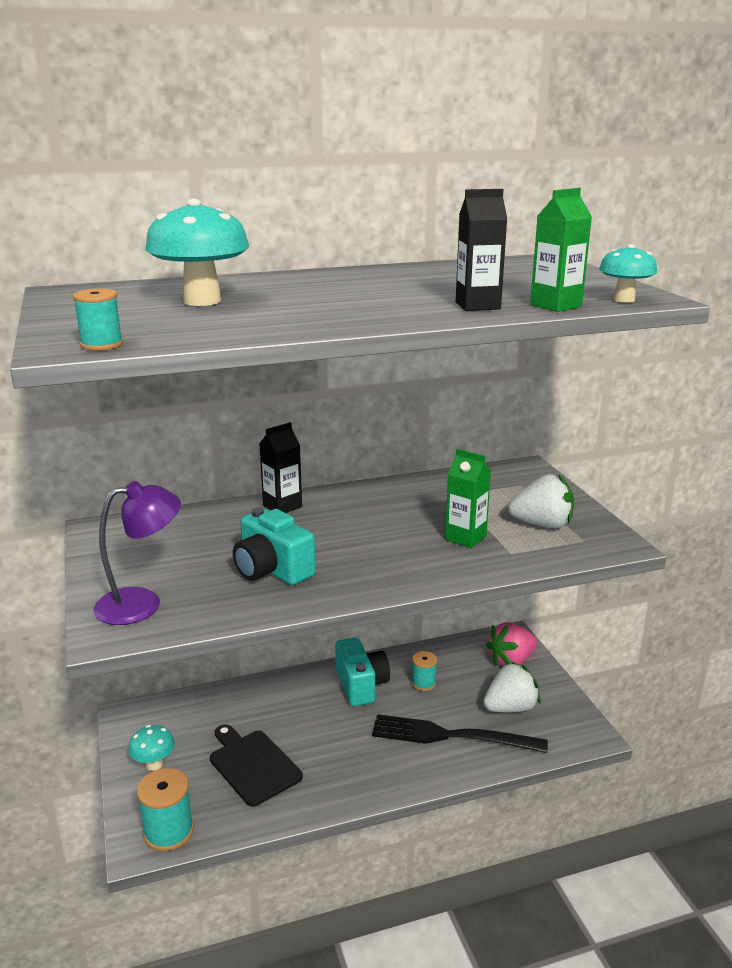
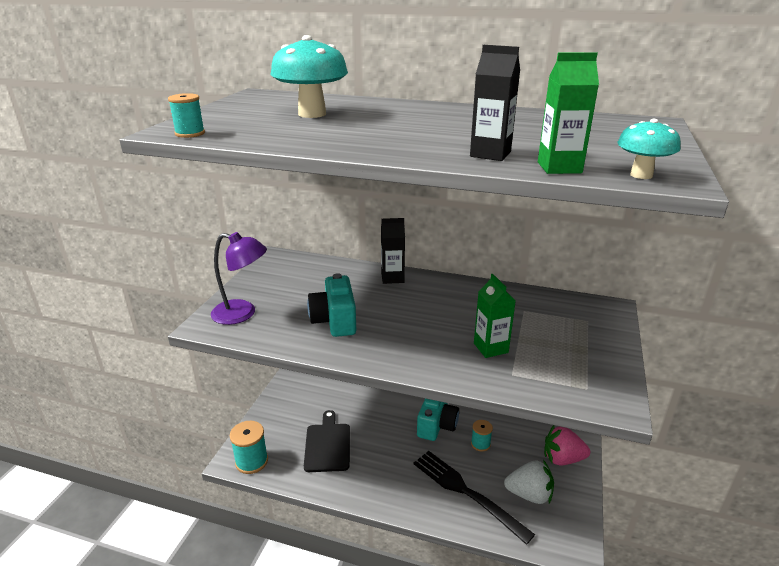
camera: 35 degrees right, 5 degrees up
(154, 764) = (278, 416): turquoise mushroom -> none
(542, 524) = (566, 361): white strawberry -> none

